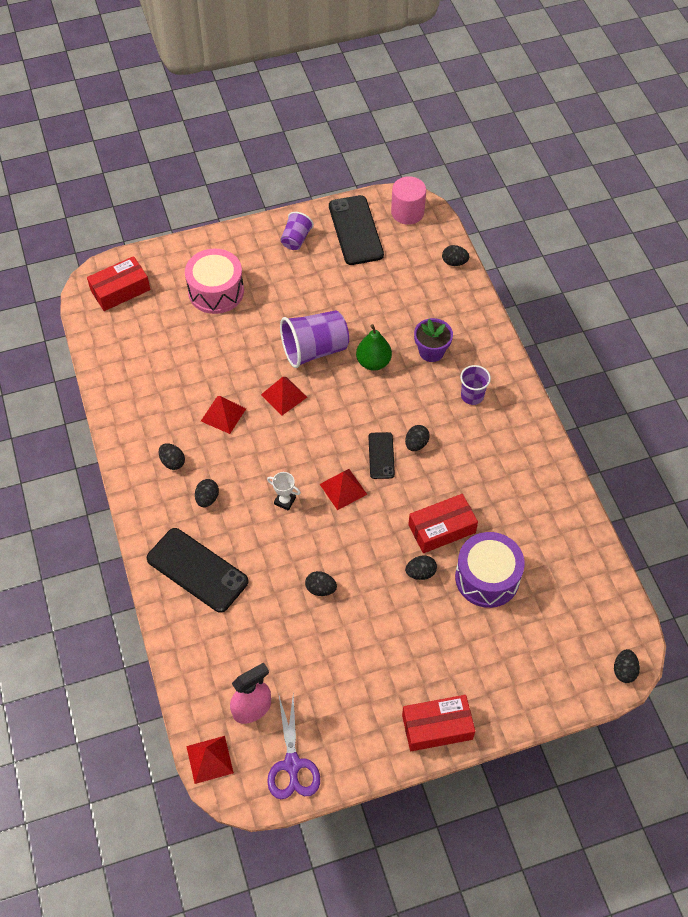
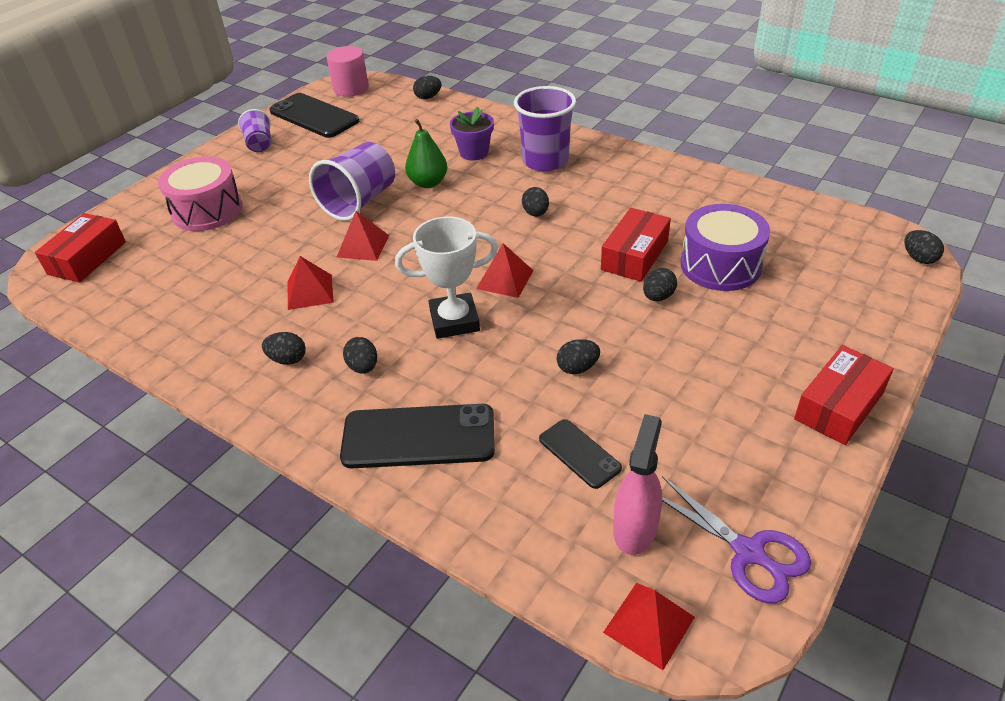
camera: 35 degrees left, 15 degrees down
(285, 501) = (454, 321): white trophy -> white trophy, size x1.98
(381, 455) = (513, 237): black phone -> black phone (579, 453)
(472, 396) = (545, 161): purple cup -> purple cup, size x1.77

